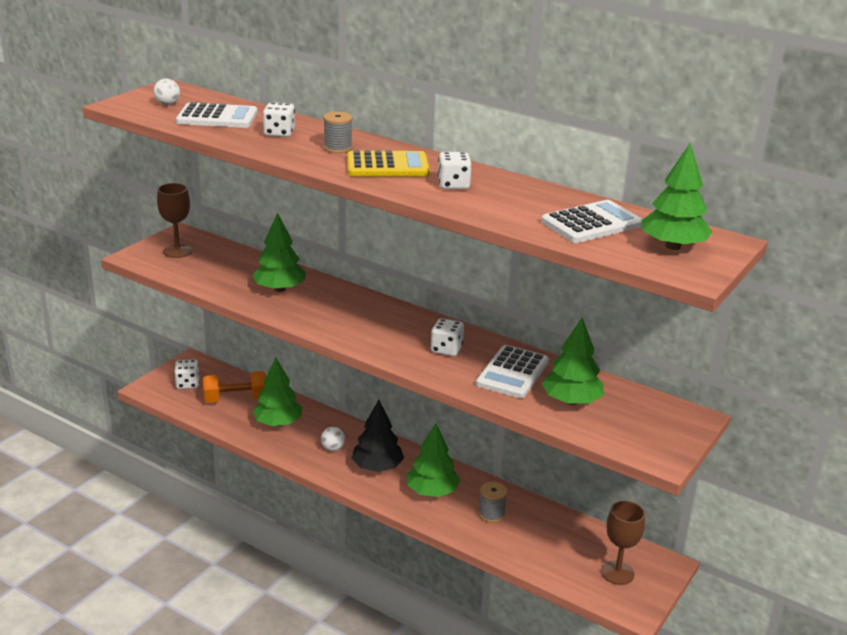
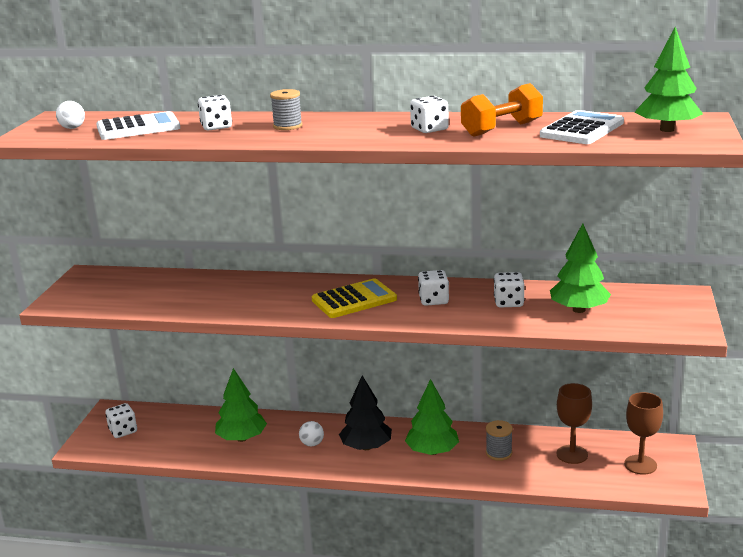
camera: 20 degrees left, 5 degrees down
(177, 251) = (96, 288): brown goblet -> brown goblet (572, 454)
(235, 399) = (183, 430): orange dumbbell -> orange dumbbell (502, 129)
(279, 289) = (231, 293): green tree -> none
(387, 166) = (352, 129): yellow calculator -> yellow calculator (354, 300)
(512, 373) = (508, 302): white calculator -> white dice

